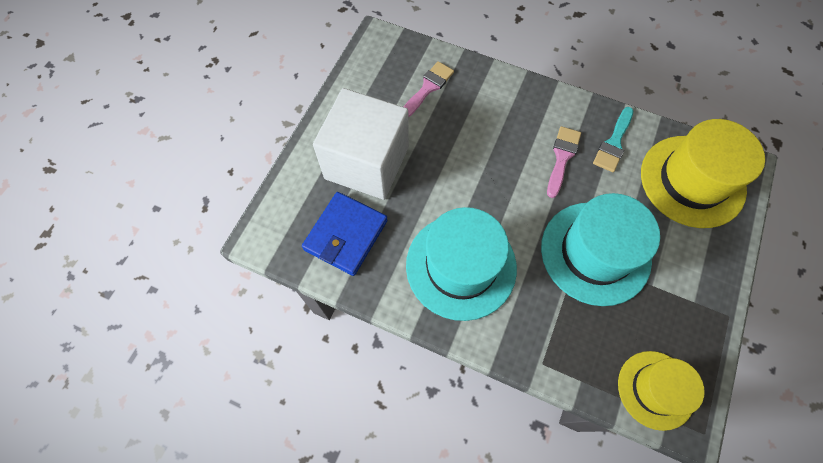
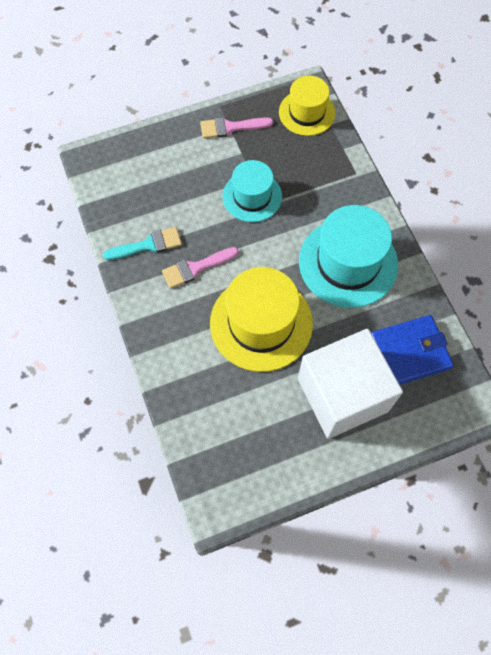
camera: 135 degrees left, 0 degrees up
(428, 88) = (228, 415): pink brush -> pink brush (231, 127)
(595, 252) = (252, 196): turquoise hat -> turquoise hat, size x0.63
(692, 181) = (133, 179): yellow hat -> yellow hat (261, 323)

